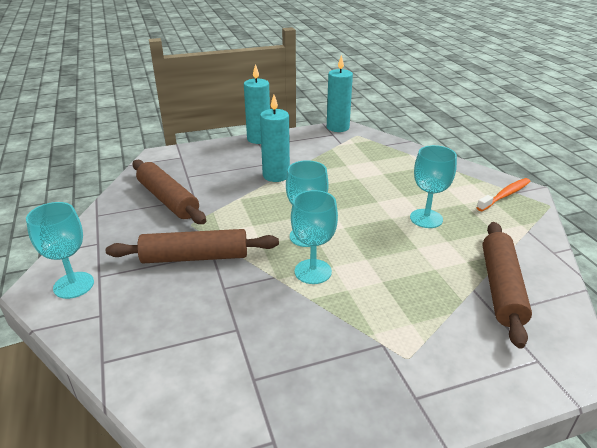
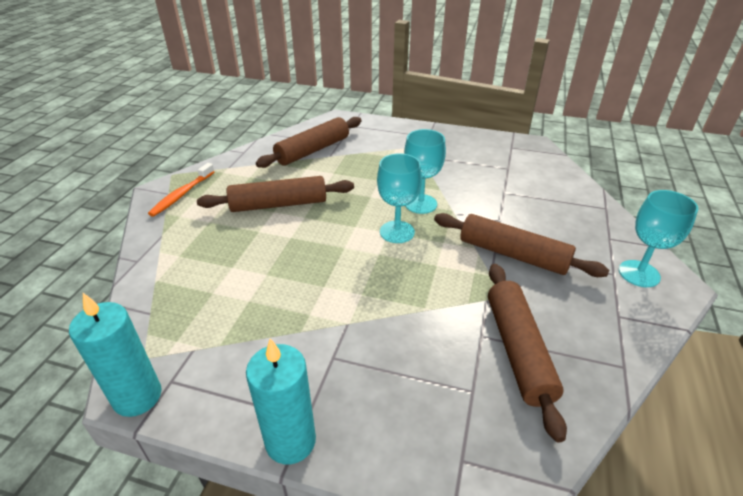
camera: 145 degrees left, 5 degrees up
(276, 175) = (350, 326): turquoise candle -> none
(426, 218) = (279, 204): turquoise goblet -> brown rolling pin
(505, 195) = (182, 194): orange toothbrush -> orange toothbrush turned 60 degrees counterclockwise

